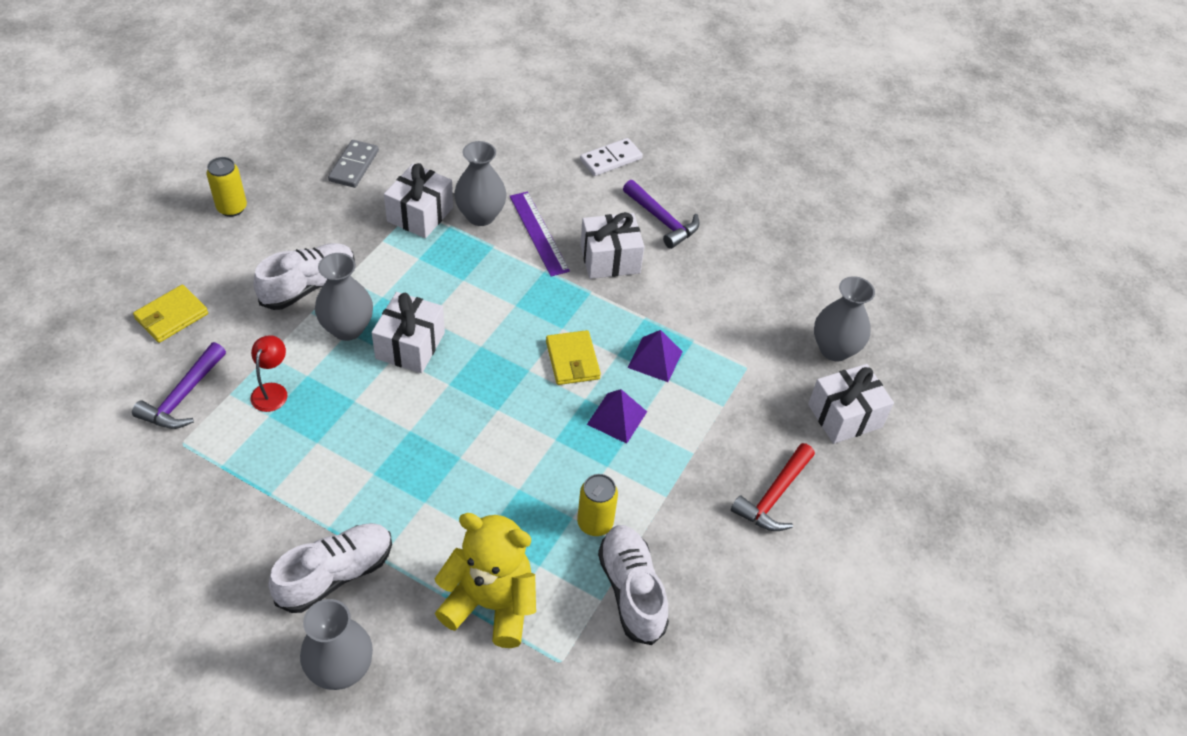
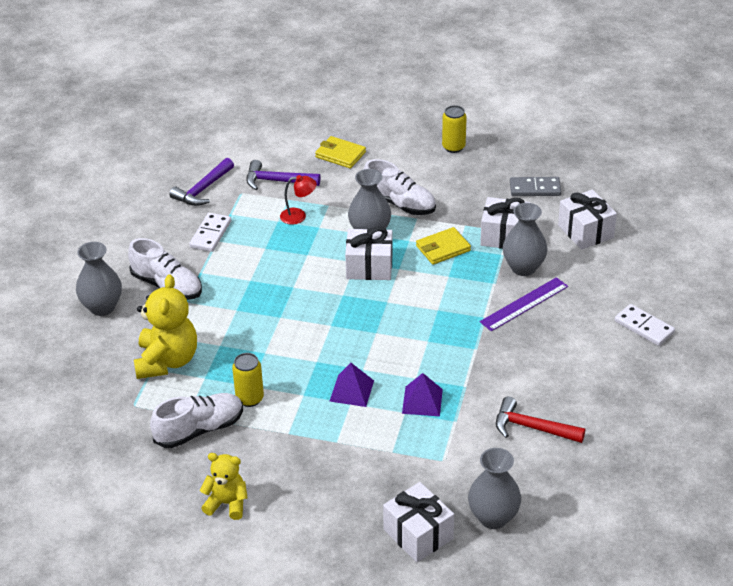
camera: 80 degrees right, 10 degrees down
(252, 498) = (211, 234): none -> white domino
(572, 360) = (397, 354): yellow wallet -> yellow wallet (443, 248)
(610, 259) = (519, 352): white gift -> white gift (585, 231)
(662, 220) = (587, 375): purple hammer -> purple hammer (203, 189)
(763, 586) = (227, 503): none -> yellow teddy bear
(774, 496) = (313, 498): red hammer -> red hammer (532, 428)

